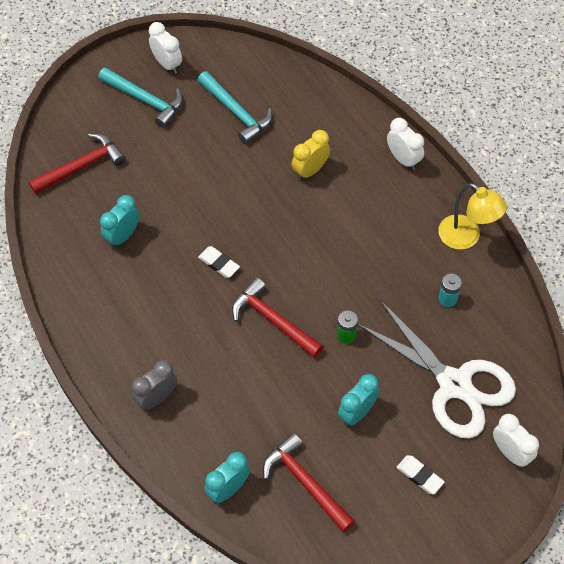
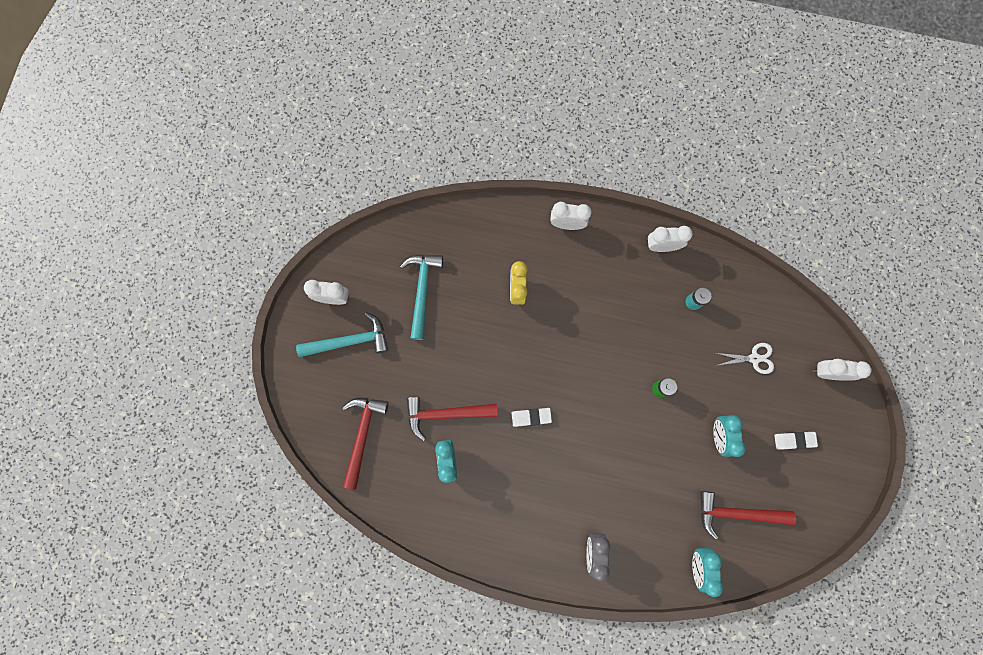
camera: 45 degrees left, 20 degrees up
(236, 112) = (422, 291): turquoise hammer -> turquoise hammer turned 90 degrees counterclockwise
(273, 321) = (607, 423): red hammer -> red hammer (446, 414)
(454, 384) = (754, 358): white scissors -> white scissors, size x0.42
(466, 237) = (661, 246): yellow lamp -> white clock

